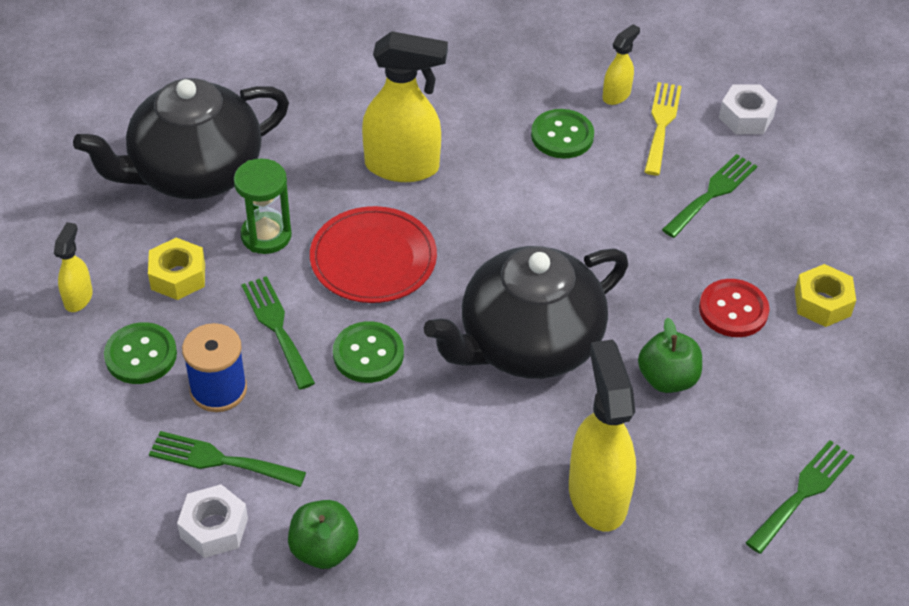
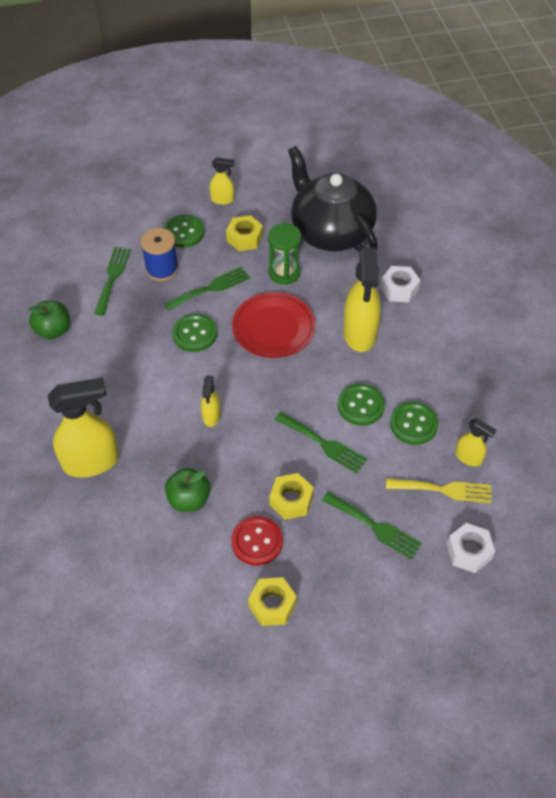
camera: 85 degrees right, 5 degrees up
(214, 528) = (68, 282): white nut -> white nut (399, 289)
(527, 182) = (360, 405): none -> green button
(528, 344) = (211, 416): black teapot -> yellow spray bottle
(672, 269) = (291, 500): none -> yellow nut
(803, 492) = (95, 586): green fork -> green fork (324, 444)

